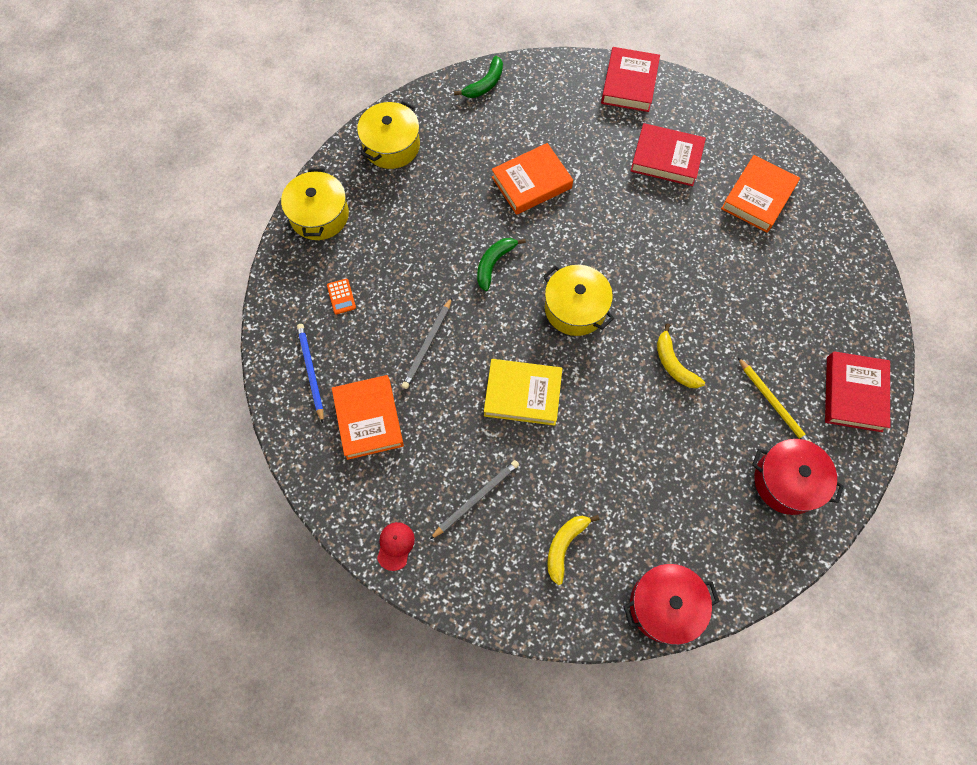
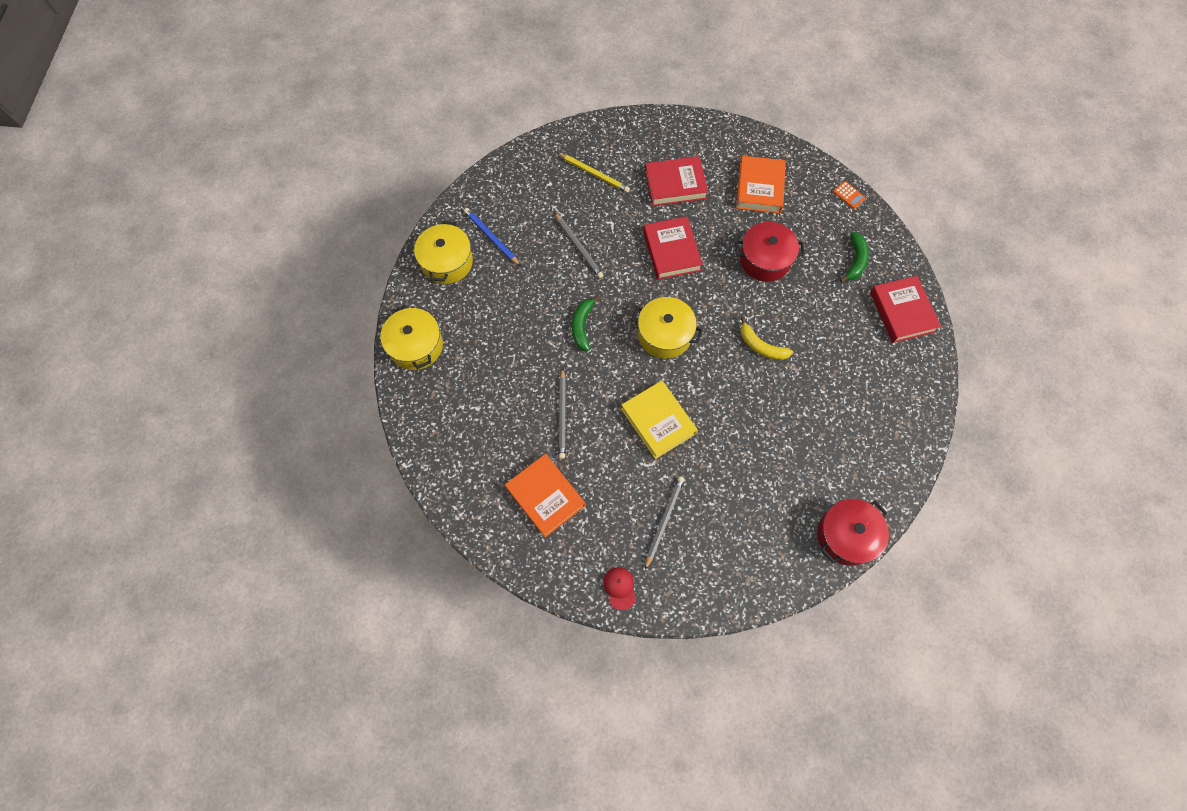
camera: 25 degrees left, 0 degrees up
(311, 372) = (477, 479): blue pencil -> blue pencil (491, 238)
(341, 296) = (470, 406): orange calculator -> orange calculator (849, 195)
(485, 84) = (499, 179): green banana -> green banana (855, 260)
(522, 394) = (658, 421): yellow book -> yellow book turned 75 degrees clockwise
(531, 182) = (578, 247): orange book -> grey pencil
(564, 546) = (750, 525): yellow banana -> none
(629, 83) = (616, 134): red book -> red book (671, 251)
(773, 403) = (848, 344): yellow pencil -> yellow pencil (594, 173)
(787, 481) = (887, 400): red pot -> red pot (765, 259)

